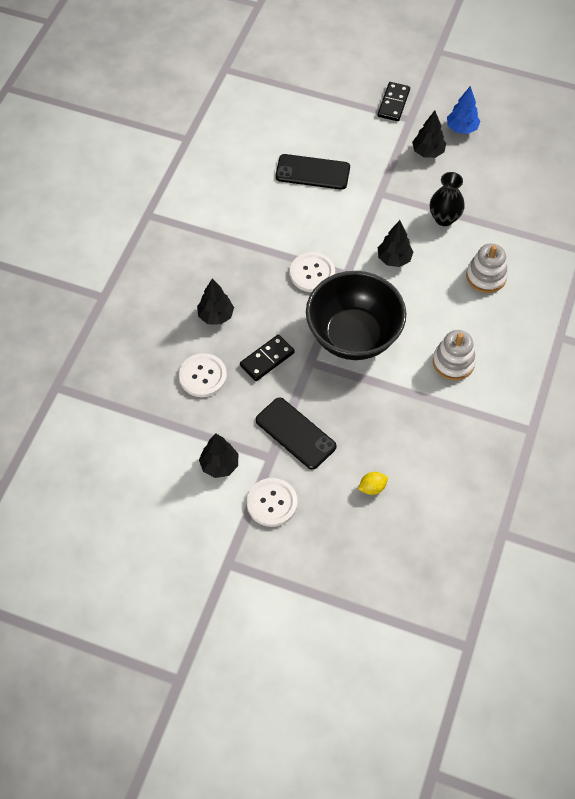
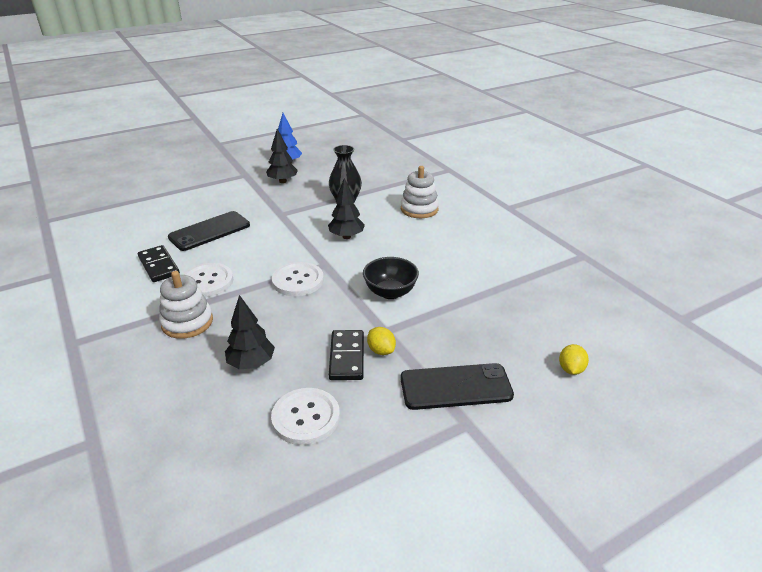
camera: 50 degrees left, 25 degrees down
(219, 465) = (436, 476): black tree -> none
(272, 503) = (529, 458): white button -> white button (207, 282)
(290, 373) = (381, 350): none -> yellow lemon
(353, 336) = (390, 292): black bowl -> black bowl, size x0.50
(393, 103) = (222, 174): black domino -> black domino (159, 266)
(453, 362) = (478, 258): white stacking toy -> white stacking toy (187, 322)

